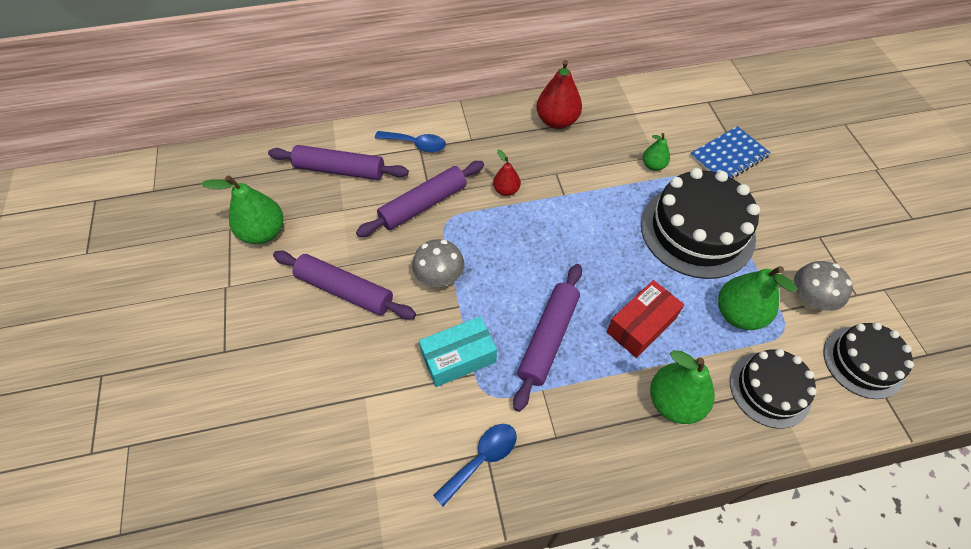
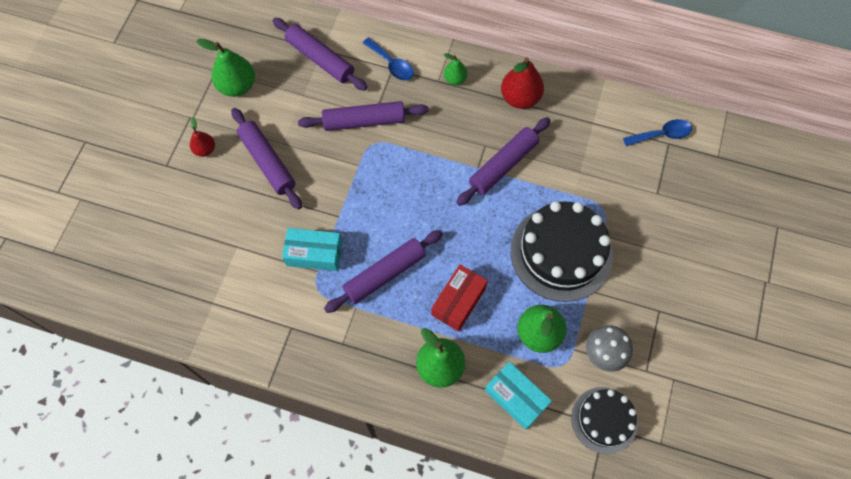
camera: 30 degrees right, 10 degrees up
(440, 277) = (339, 187): grey mushroom -> none
(482, 459) = (285, 330): blue spoon -> blue spoon (662, 135)
(506, 190) = (435, 141): red pear -> red pear (205, 149)
(586, 182) = (503, 165): none -> purple rolling pin
(641, 325) = (458, 301): red box -> red box turned 45 degrees counterclockwise
(653, 165) = (570, 179): green pear -> green pear (455, 79)
(728, 156) = (642, 203): blue notebook -> none
(770, 389) = (516, 398): black cake -> turquoise box

